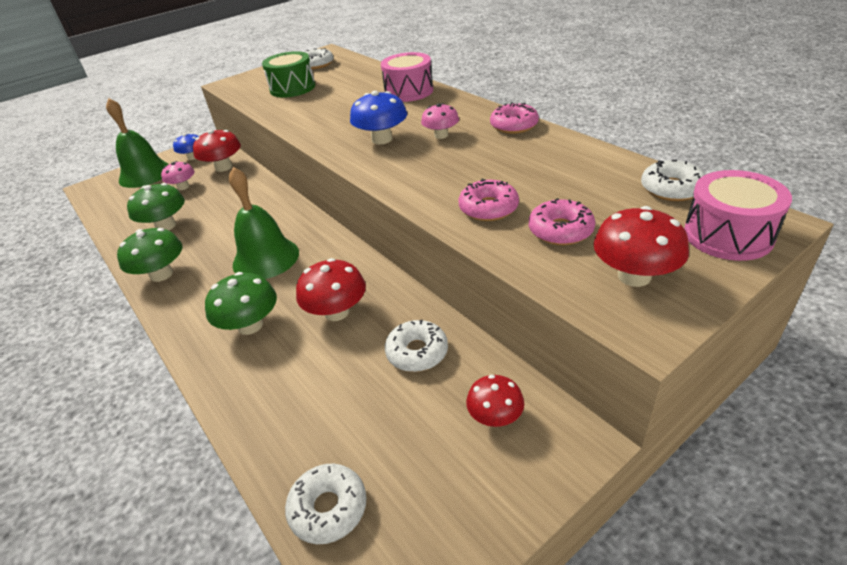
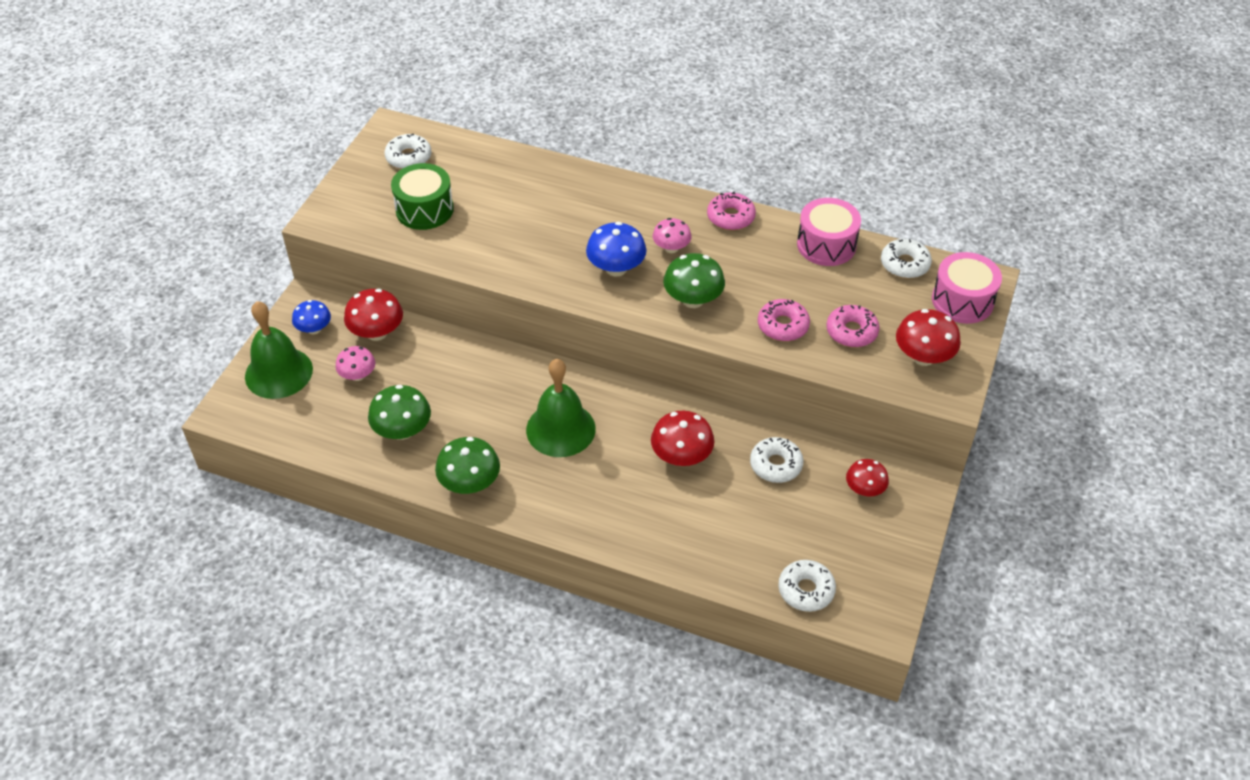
camera: 35 degrees left, 10 degrees up
(250, 325) = (617, 496): green mushroom -> green mushroom (693, 299)
(409, 91) = (578, 187): pink drum -> pink drum (826, 245)

